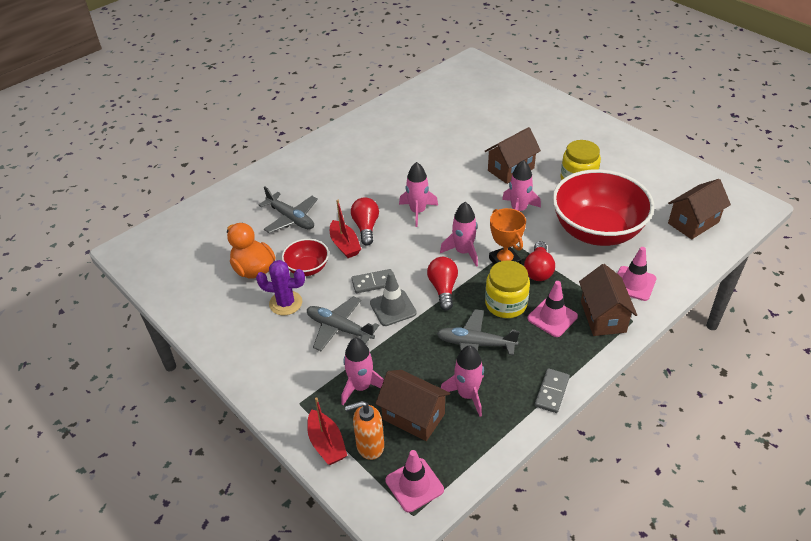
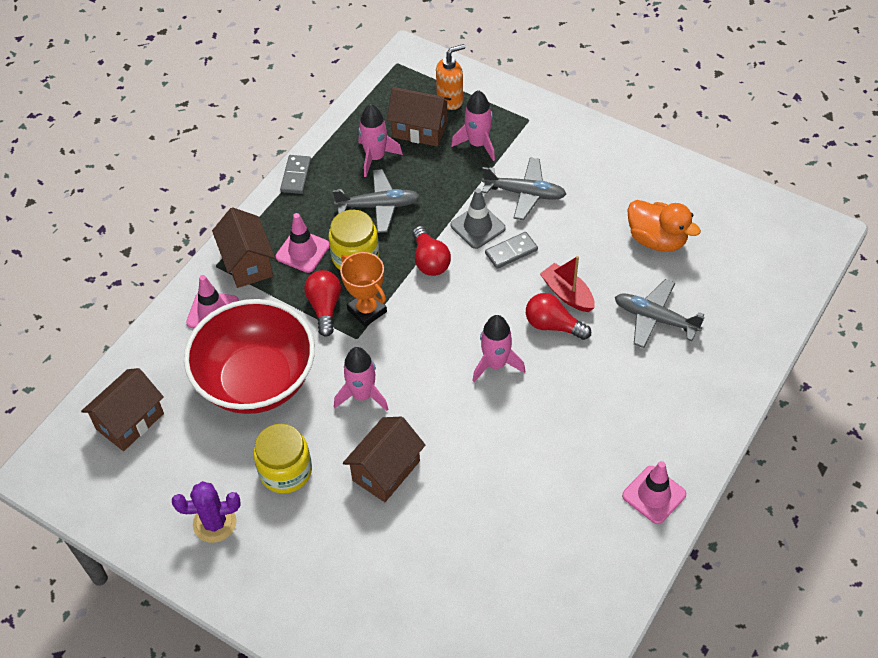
camera: 165 degrees right, 10 degrees up
(285, 303) = (596, 208): purple cactus -> purple cactus (214, 523)
(307, 268) = (595, 254): red bowl -> none
(326, 444) = (488, 94): red boat -> none
(366, 227) = (553, 325): red light bulb -> red light bulb turned 135 degrees clockwise
(414, 485) = (402, 81): pink traffic cone -> pink traffic cone (654, 495)
(463, 252) = (419, 314): pink rocket -> none

